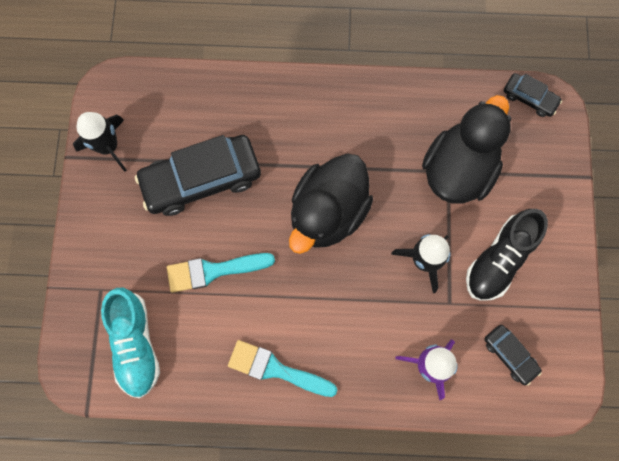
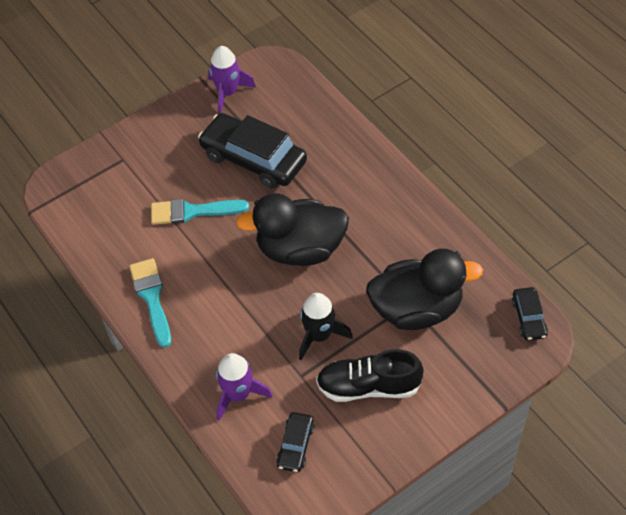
camera: 55 degrees right, 20 degrees down
(108, 146) = (228, 93): black rocket -> purple rocket
(135, 344) = (100, 205): turquoise shoe -> none
(213, 271) = (192, 211): turquoise brush -> turquoise brush turned 45 degrees counterclockwise

